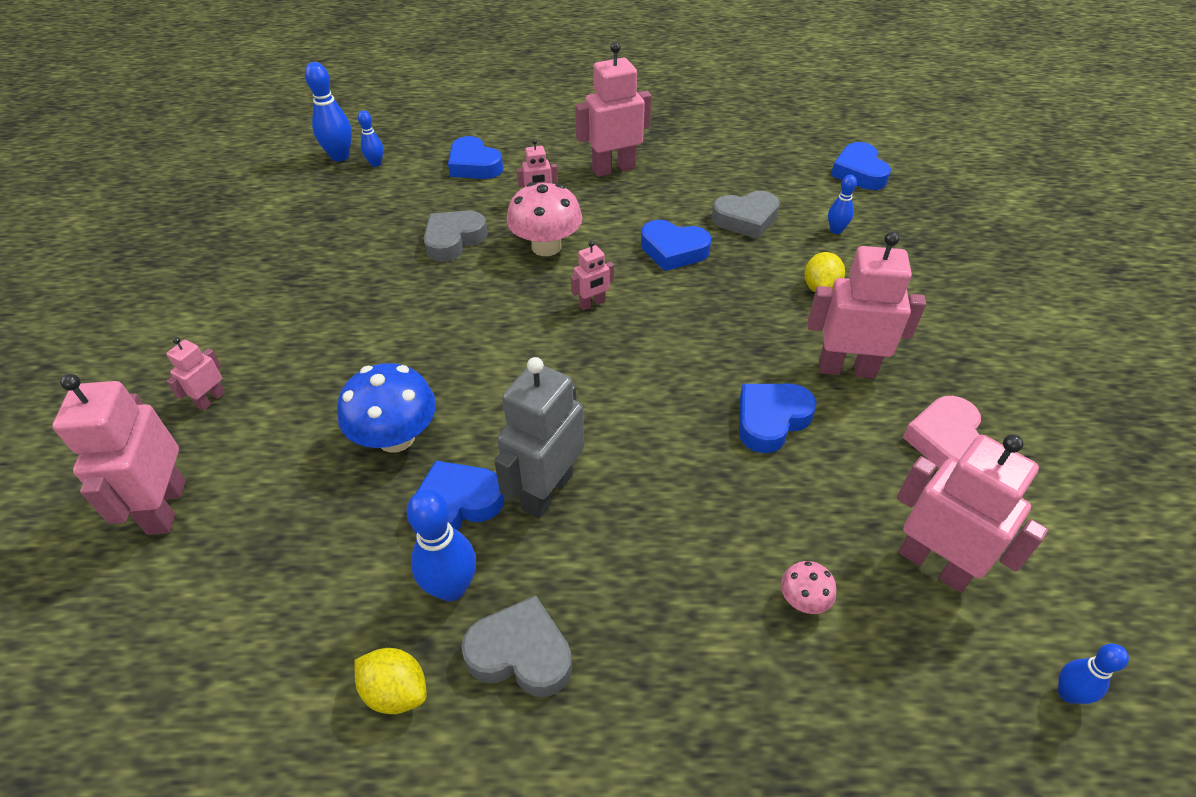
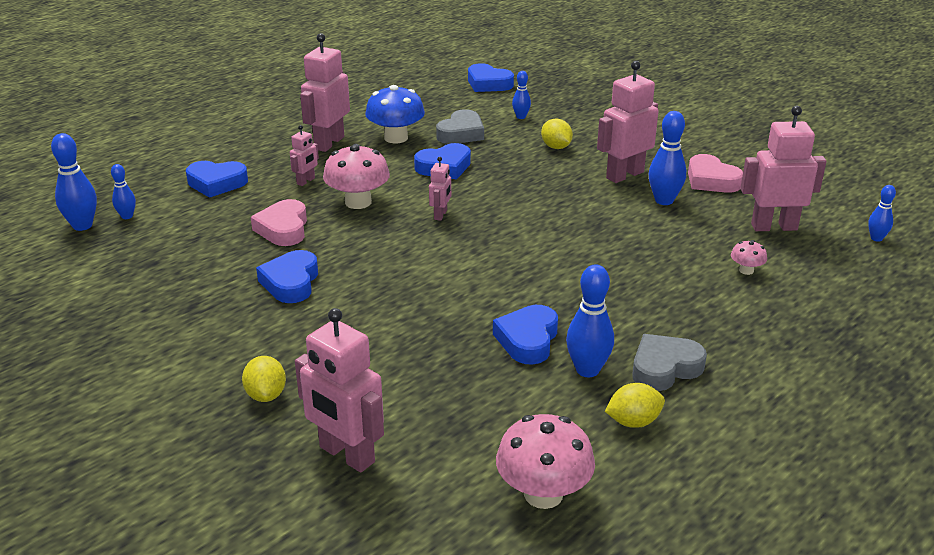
camera: 45 degrees left, 15 degrees down
(211, 399) = (266, 395): pink robot -> yellow lemon
(211, 695) = (543, 494): none -> pink mushroom
(396, 437) = (436, 335): blue mushroom -> blue mushroom (396, 138)
(453, 240) = (283, 229): grey heart -> pink heart
(546, 491) = (565, 305): grey robot -> none
(771, 420) = (624, 214): blue heart -> blue heart (291, 282)
(844, 432) = (664, 200): none -> blue bowling pin

